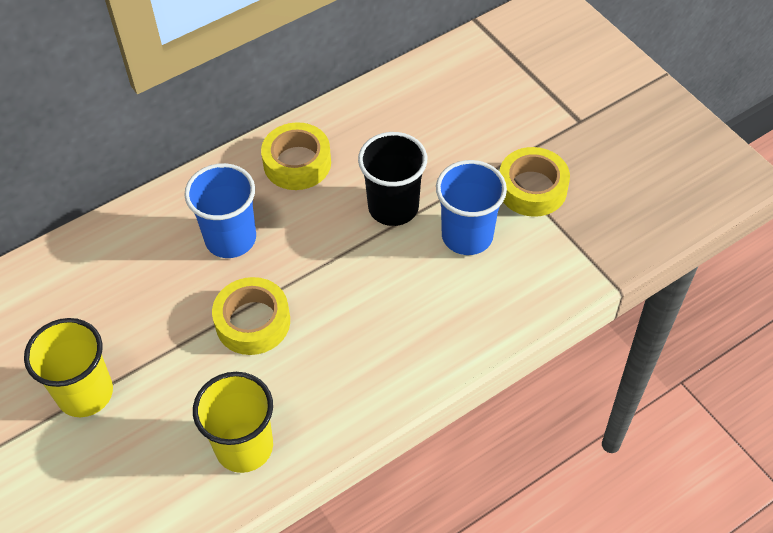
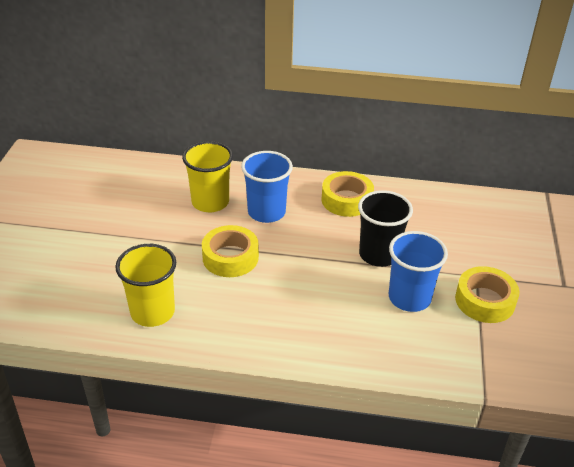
camera: 40 degrees right, 15 degrees down
(85, 393) = (110, 232): yellow cup -> yellow cup (210, 202)

